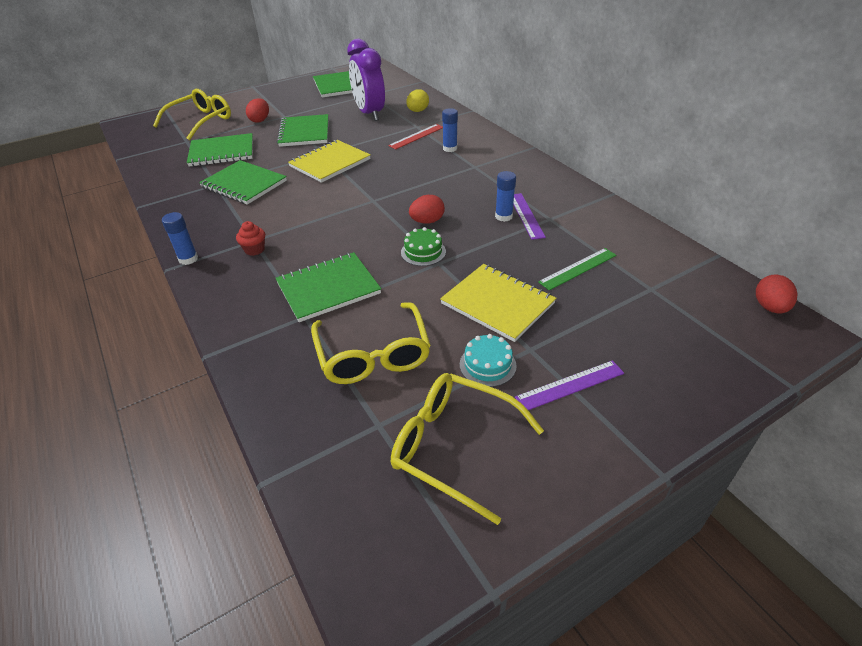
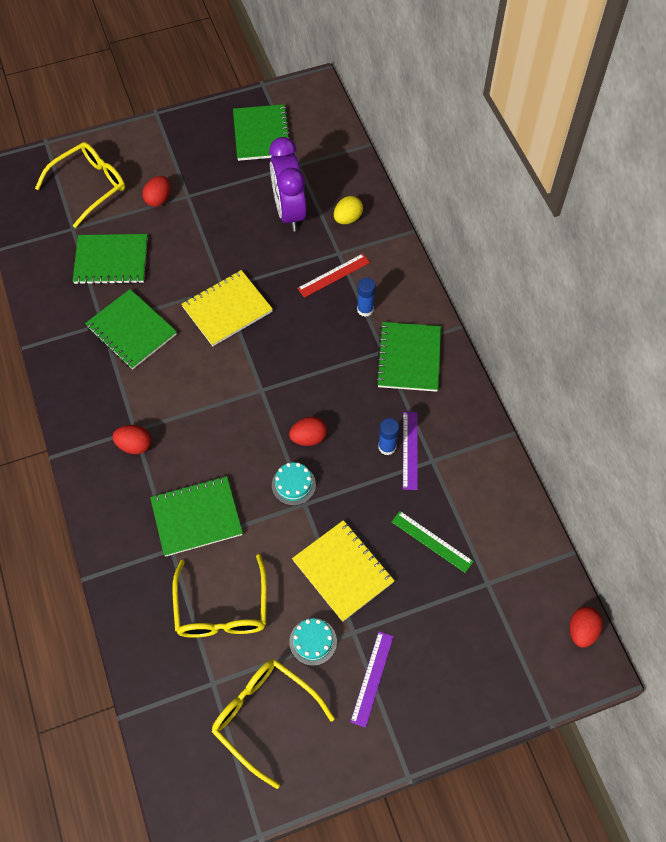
camera: 10 degrees right, 20 degrees up
(188, 259) = (72, 445): blue glue stick -> none
(254, 250) = (134, 445): red cupcake -> red egg
(304, 132) = (207, 238): green notebook -> green notebook (409, 358)
(423, 252) = (293, 485): green cake -> turquoise cake
(570, 385) = (372, 678): purple ruler -> purple ruler turned 60 degrees counterclockwise
(578, 268) = (432, 541): green ruler -> green ruler turned 60 degrees clockwise

